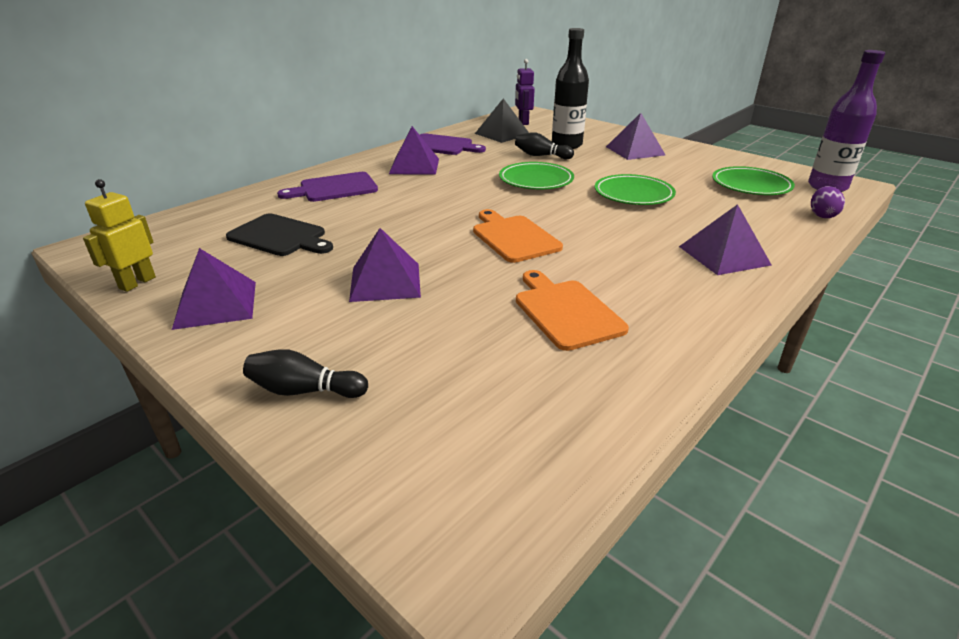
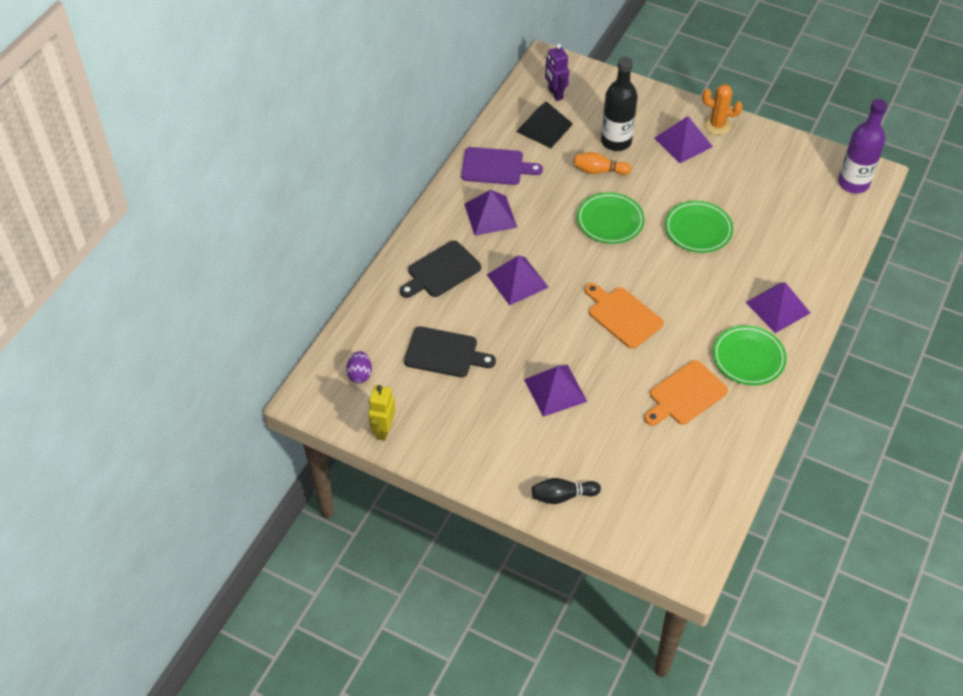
camera: 15 degrees left, 20 degrees up
(216, 304) = (456, 439): purple pyramid -> purple pyramid (517, 281)
(334, 188) = (441, 271): purple cutting board -> black cutting board
(541, 156) = (599, 171): black bowling pin -> orange bowling pin
(566, 311) = (685, 395): orange cutting board -> orange cutting board turned 90 degrees counterclockwise
(673, 146) = (717, 125): none -> orange cactus
(751, 186) = (791, 194): green plate -> green plate (748, 358)
(822, 215) = (847, 234): purple egg -> purple egg (360, 374)

